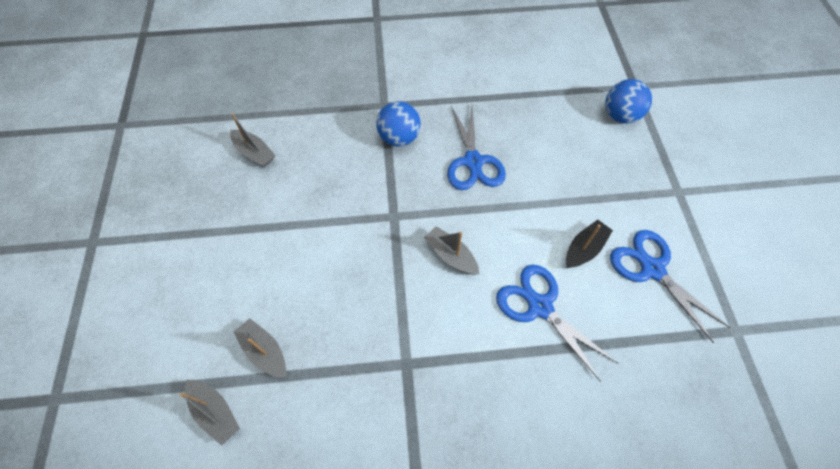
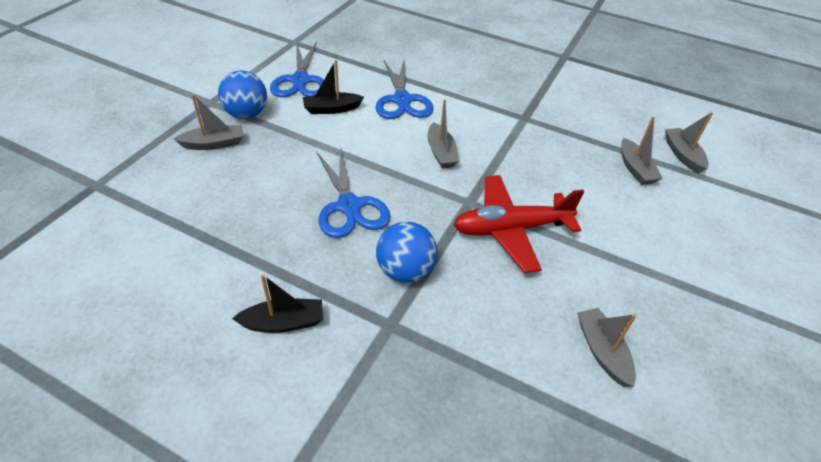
camera: 150 degrees left, 15 degrees down
(349, 209) = (511, 229): none -> red plane
(439, 77) = (283, 322): none -> black boat
(473, 162) = (349, 206): blue scissors -> blue scissors turned 135 degrees clockwise
(618, 155) = (214, 144): none -> grey boat
(620, 116) = (158, 169): blue ball -> blue ball (246, 114)

